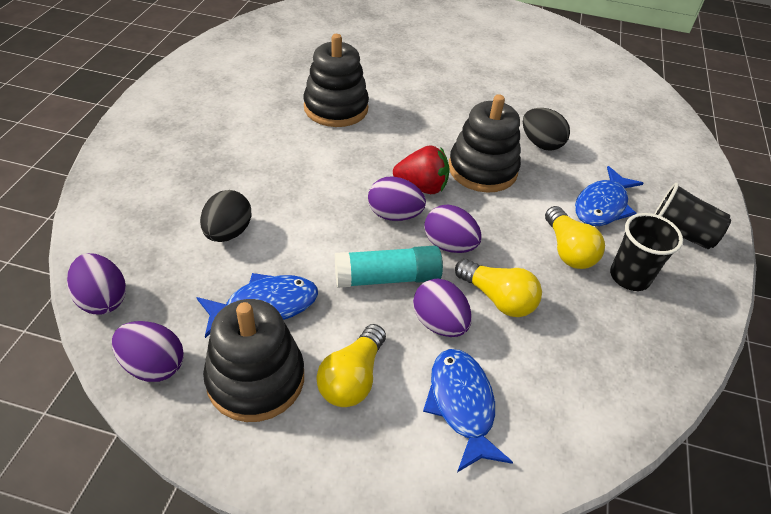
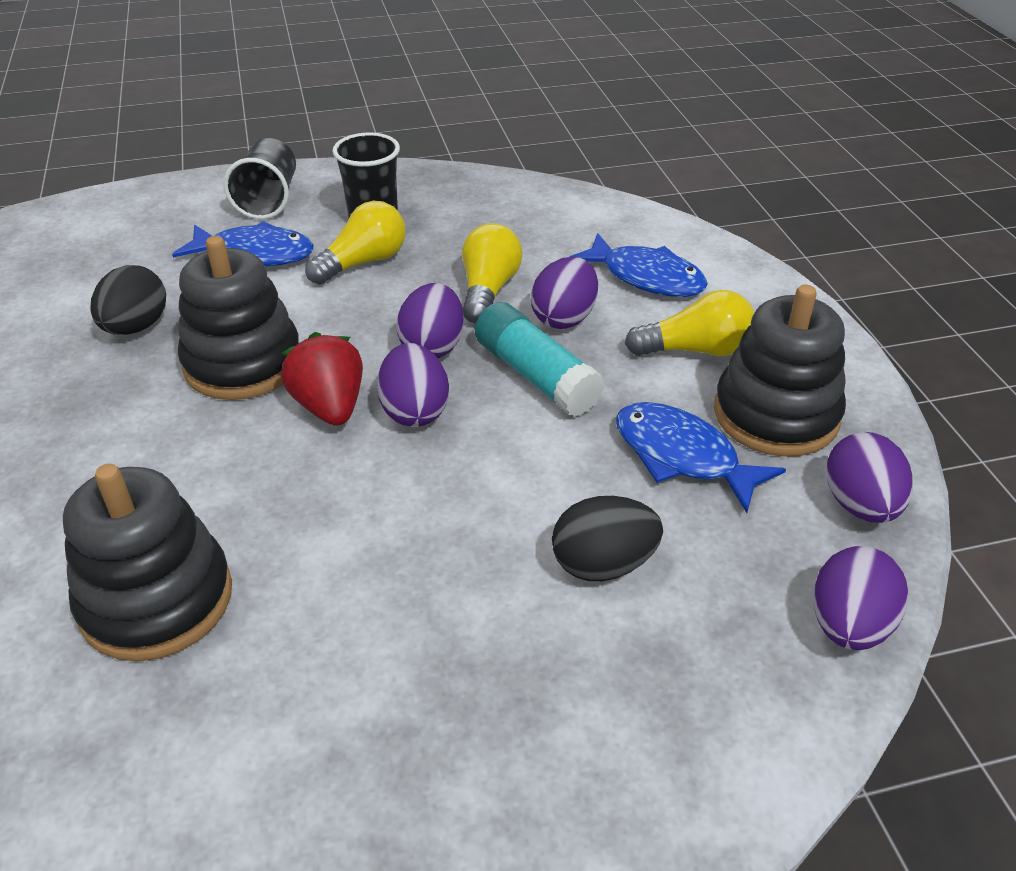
camera: 115 degrees left, 5 degrees down
(462, 405) = (646, 277): blue fish -> blue fish turned 105 degrees counterclockwise

